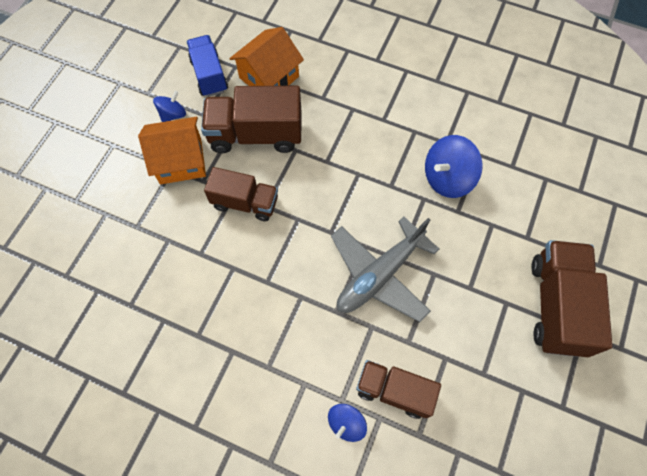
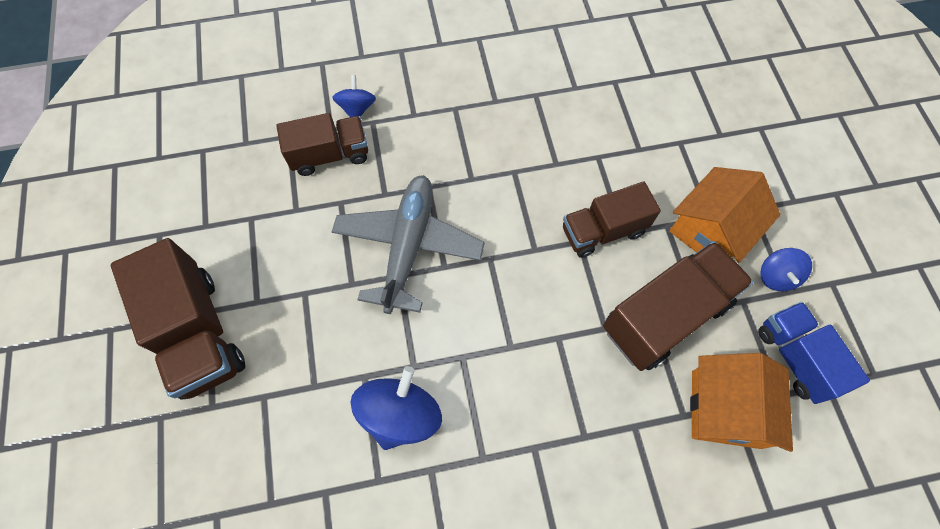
camera: 145 degrees right, 0 degrees up
(209, 75) = (795, 358): blue truck -> blue truck turned 150 degrees counterclockwise

